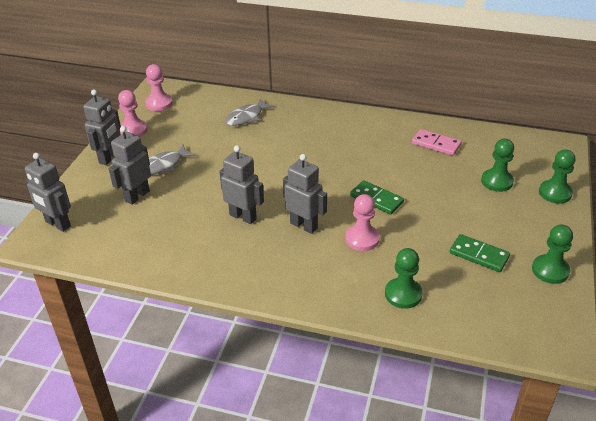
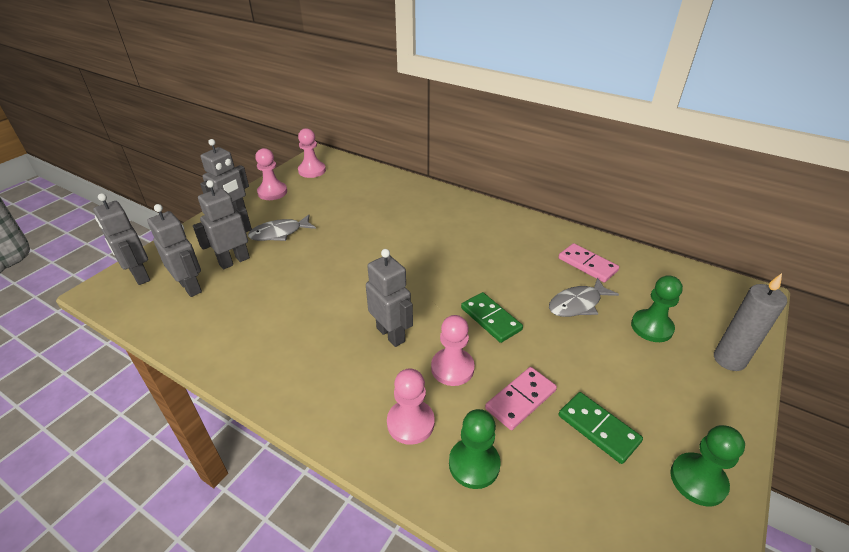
camera: 15 degrees right, 0 degrees up
(243, 217) = (329, 308): grey robot -> grey robot (191, 287)
(247, 117) = (389, 198): grey fish -> grey fish (577, 304)
(347, 280) = (410, 423): none -> pink pawn
(419, 249) = (520, 399): none -> pink domino
(555, 193) = (729, 359): green pawn -> grey candle

